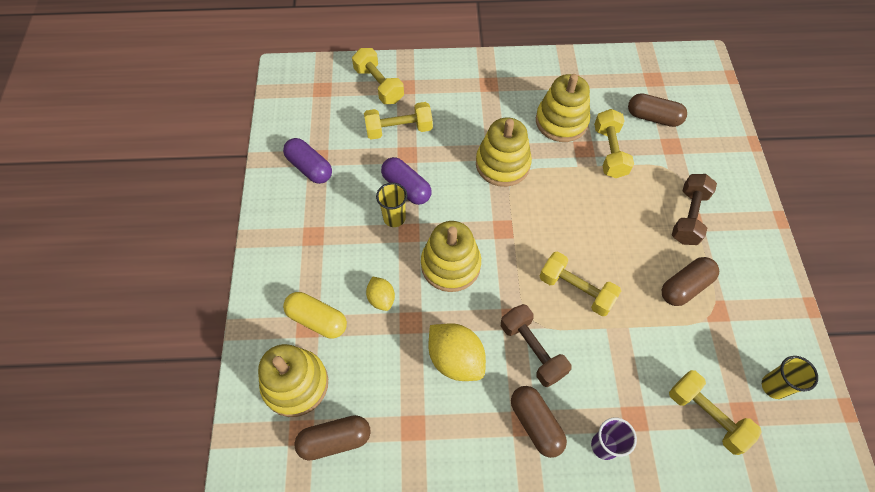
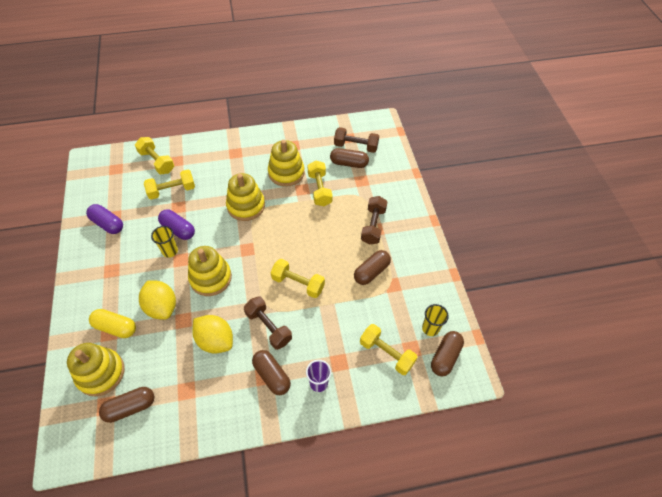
camera: 10 degrees left, 5 degrees down
(381, 298) = (162, 307): yellow lemon -> yellow lemon, size x1.75
(664, 93) = (356, 146): none -> brown dumbbell
(796, 434) = (445, 357): none -> brown capsule

